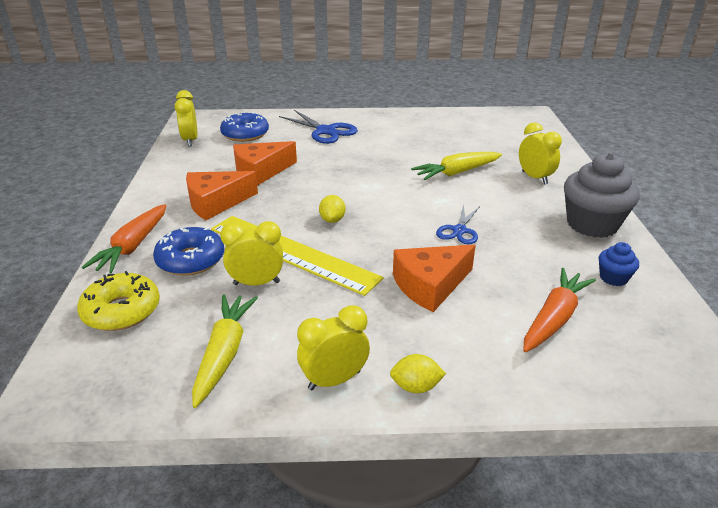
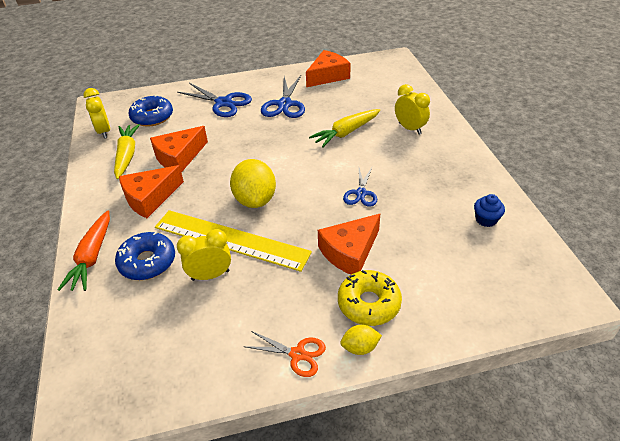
camera: 10 degrees left, 10 degrees up
(122, 311) = (106, 323): yellow donut -> yellow donut (369, 303)
(224, 353) = (204, 347): yellow carrot -> yellow carrot (127, 155)
(332, 220) = (255, 200): yellow lemon -> yellow lemon, size x1.99
(334, 380) = (297, 354): yellow clock -> orange scissors
(393, 140) = (284, 104): none -> blue scissors
(449, 121) = (328, 76): none -> orange cheese
(554, 318) = (449, 265): orange carrot -> none
(592, 224) = (462, 169): grey cupcake -> none

